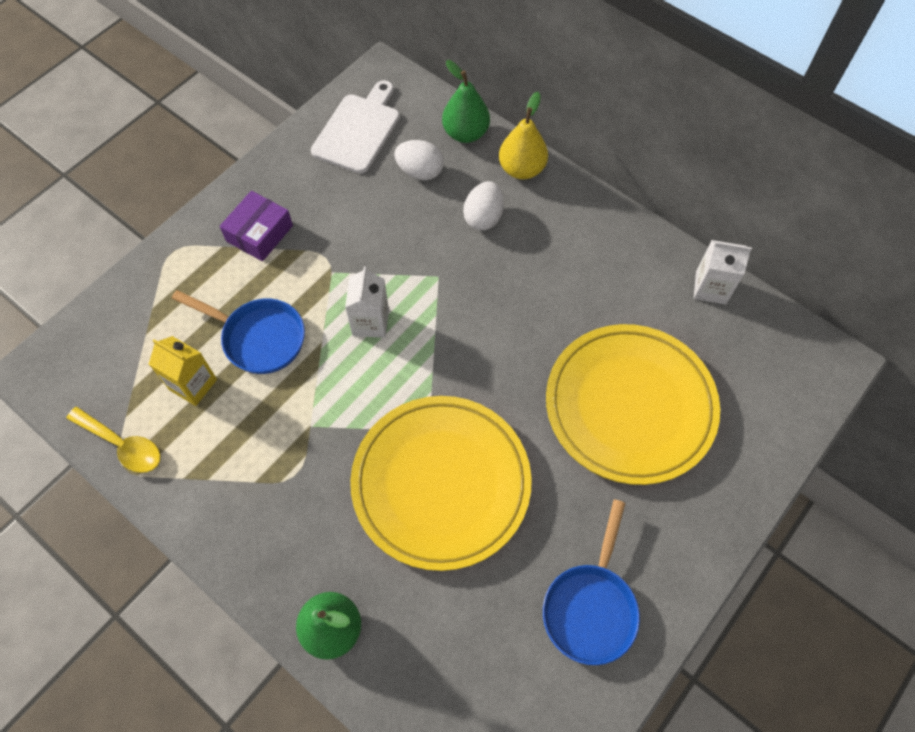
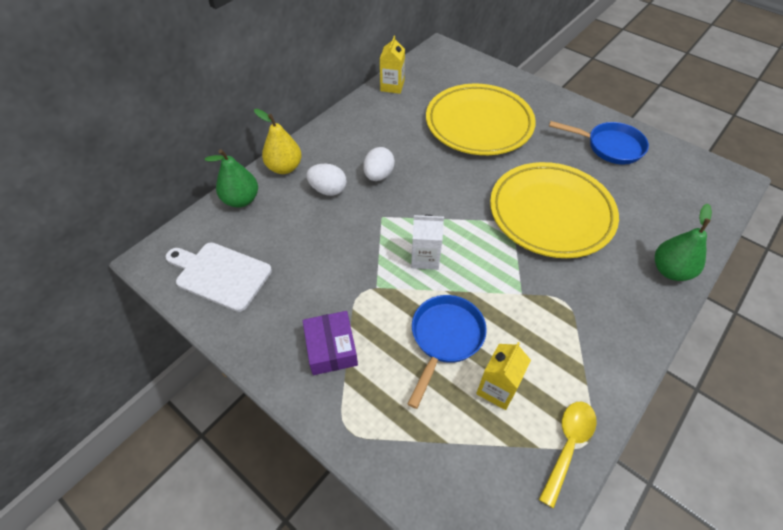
camera: 90 degrees left, 10 degrees down
(259, 233) = (331, 348): purple box -> purple box turned 45 degrees clockwise
(420, 172) = (277, 229): white egg -> white egg (378, 175)
(710, 288) = (392, 86): white carton -> yellow carton

